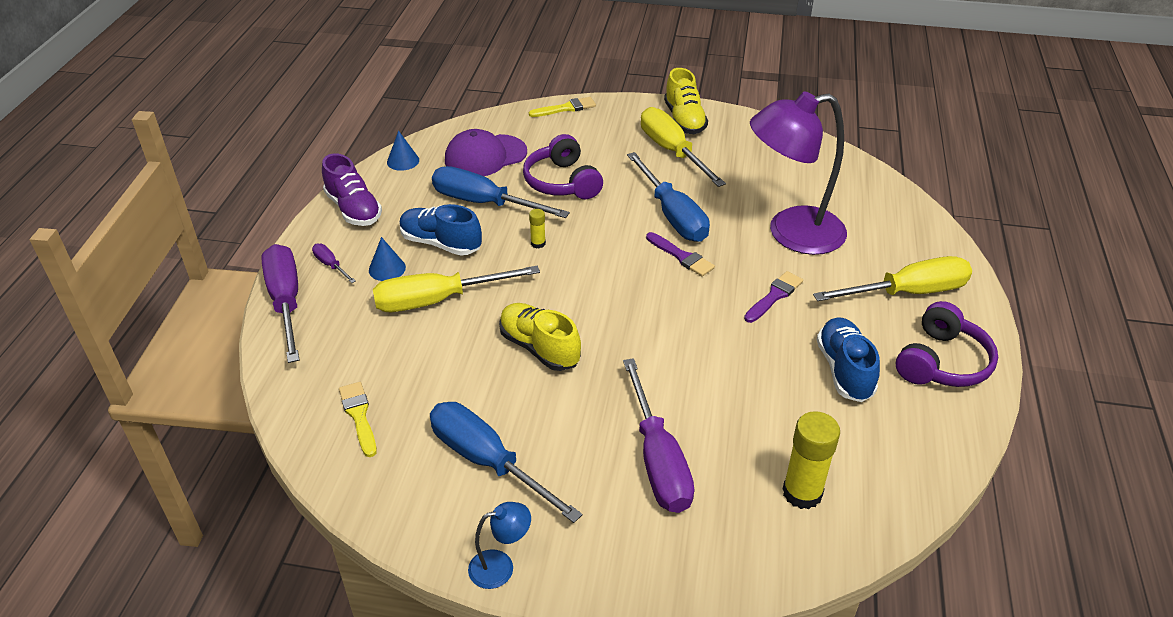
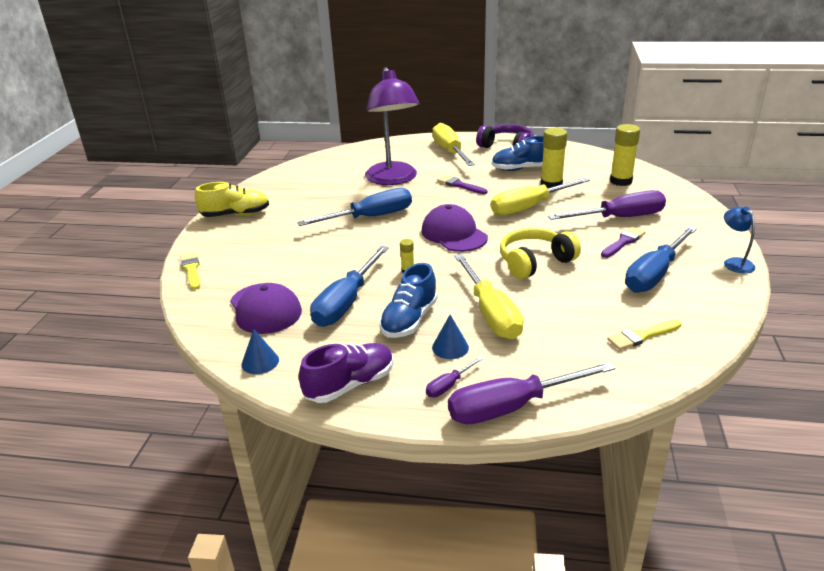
camera: 90 degrees left, 10 degrees down
(539, 348) = (534, 262): yellow shoe -> yellow headphones
(562, 182) = (318, 265): purple headphones -> none
(622, 283) = (454, 234): none -> purple cap
(672, 151) = (282, 219): yellow screwdriver -> yellow screwdriver (529, 207)
(681, 256) = (421, 214): purple brush -> purple brush (623, 242)
(782, 398) = (551, 184): none -> yellow glue stick

